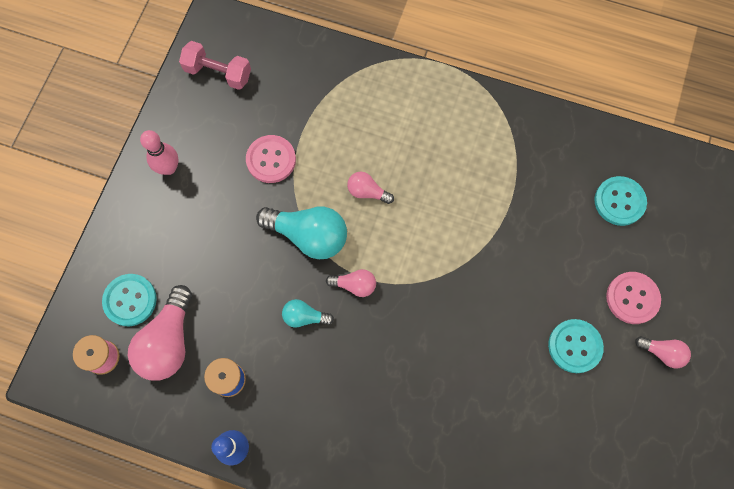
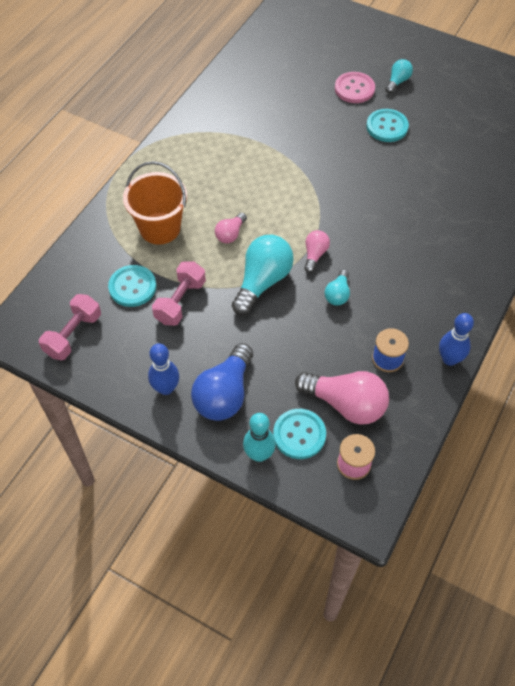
camera: 80 degrees left, 15 degrees down
(106, 266) = (259, 454): none -> turquoise bowling pin
(168, 222) = (224, 394): none -> blue light bulb
(169, 168) = (166, 388): pink bowling pin -> blue bowling pin
(271, 160) = (180, 301): pink button -> pink dumbbell
(362, 120) = (160, 228): none -> orange bucket
(619, 201) = (276, 81): turquoise button -> turquoise button (132, 287)
(662, 352) = (397, 81): pink light bulb -> turquoise light bulb

